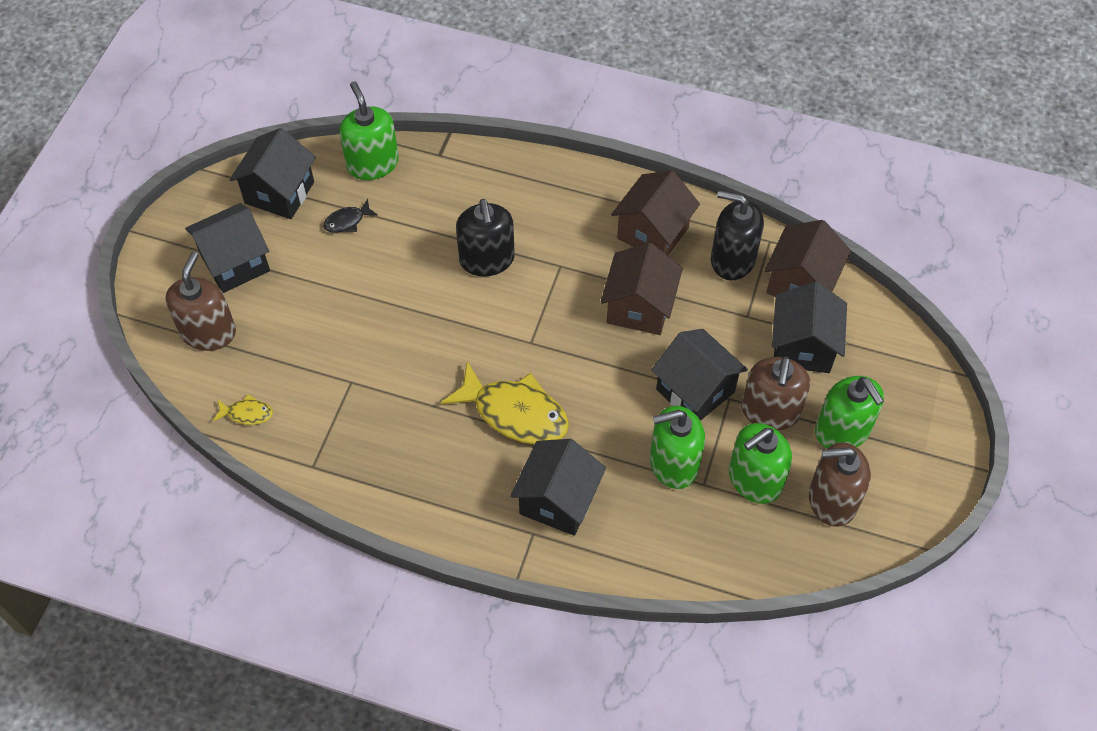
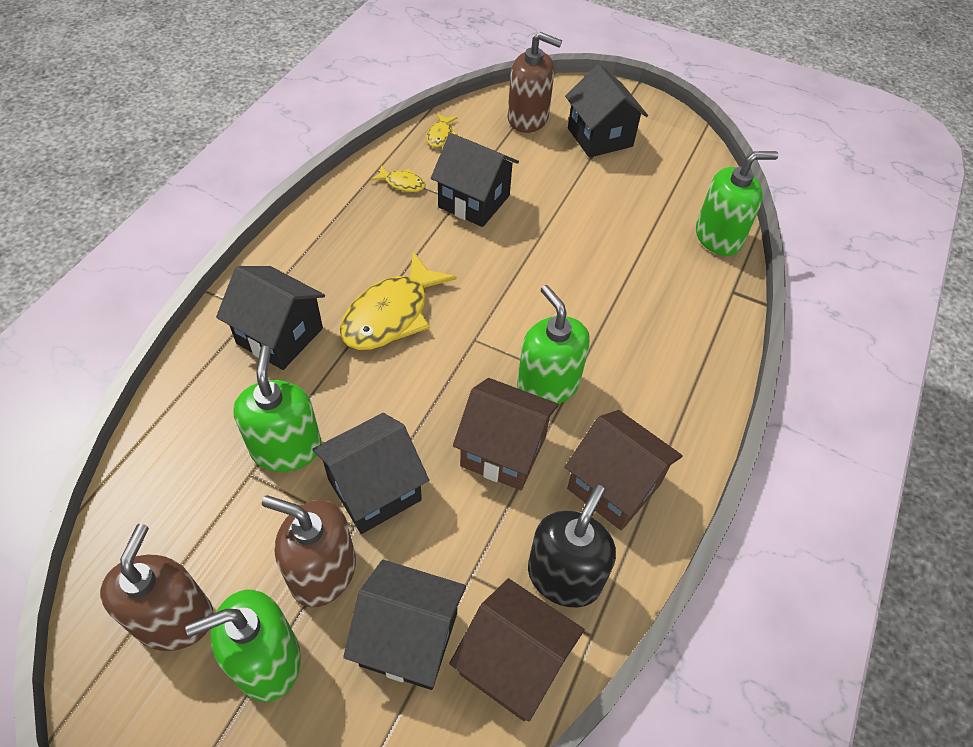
camera: 95 degrees right, 5 degrees down
(279, 192) = (680, 169): black house -> black house (474, 201)
(332, 437) = (402, 183): none -> yellow fish
(347, 221) = (644, 212): black fish -> none
(487, 259) = (587, 315): black soap dispenser -> none
(754, 479) = (236, 531): green soap dispenser -> green soap dispenser (548, 384)

